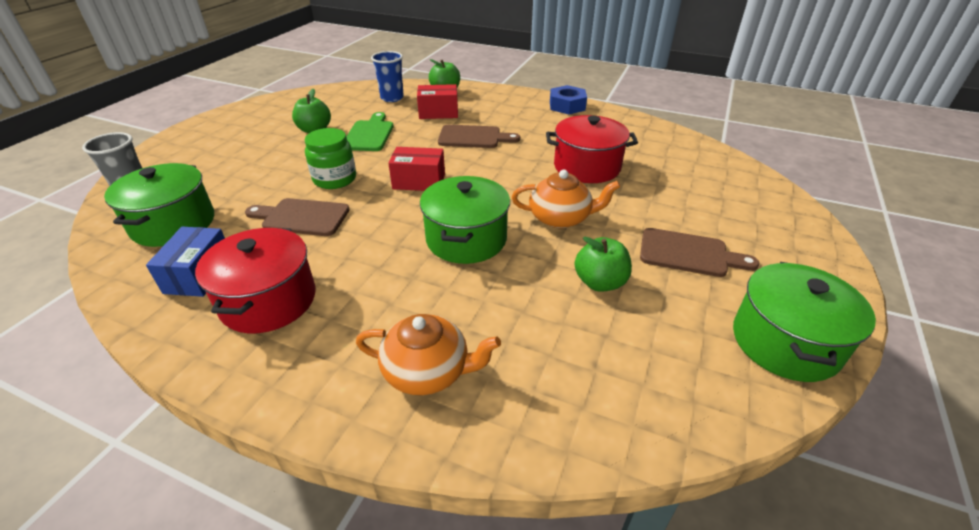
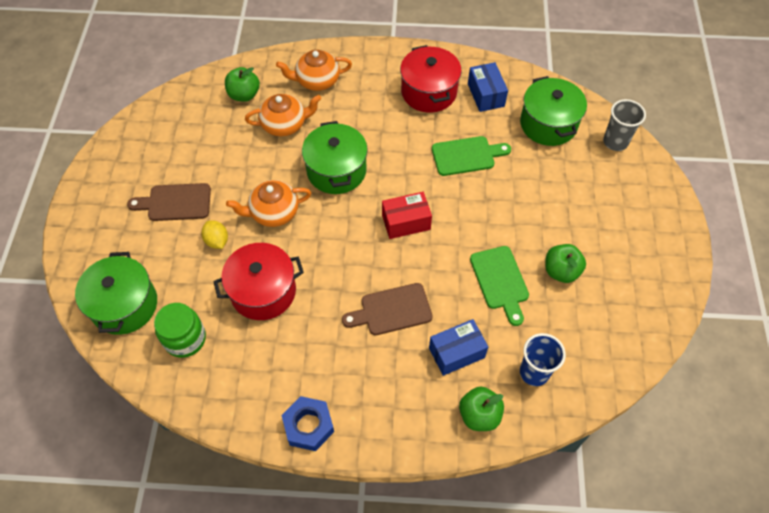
camera: 160 degrees right, 20 degrees up
(302, 217) = (466, 156): brown cutting board -> green cutting board
(335, 179) = (478, 203): green jar -> green jar (185, 339)
(438, 113) = (456, 353): red box -> blue box
(513, 311) = (285, 124): none -> orange teapot
(600, 282) = (236, 159): green apple -> green apple (244, 95)
(632, 209) = (217, 241): none -> yellow lemon
(785, 342) = (127, 148): green pot -> green pot (124, 305)

